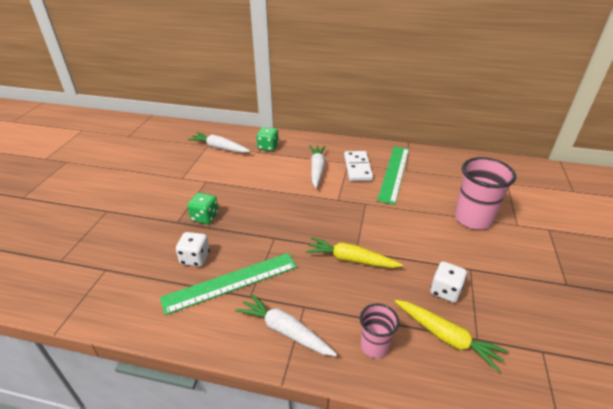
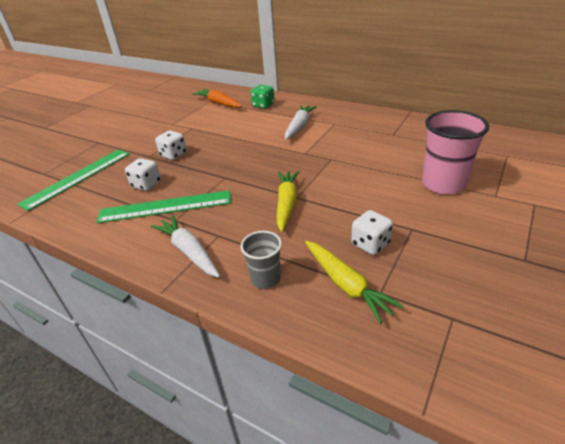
camera: 20 degrees right, 0 degrees up
(205, 217) = (173, 155): green dice -> white dice
(219, 148) = (218, 103): white carrot -> orange carrot
(350, 259) = (286, 204): yellow carrot -> yellow carrot turned 60 degrees clockwise
(357, 168) = (341, 128): white domino -> none
(374, 346) = (265, 279): pink cup -> grey cup
(394, 173) = (378, 136): green ruler -> green ruler (77, 178)

